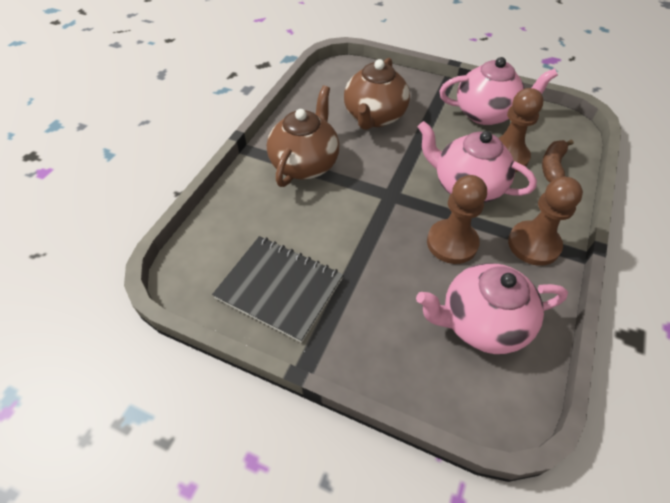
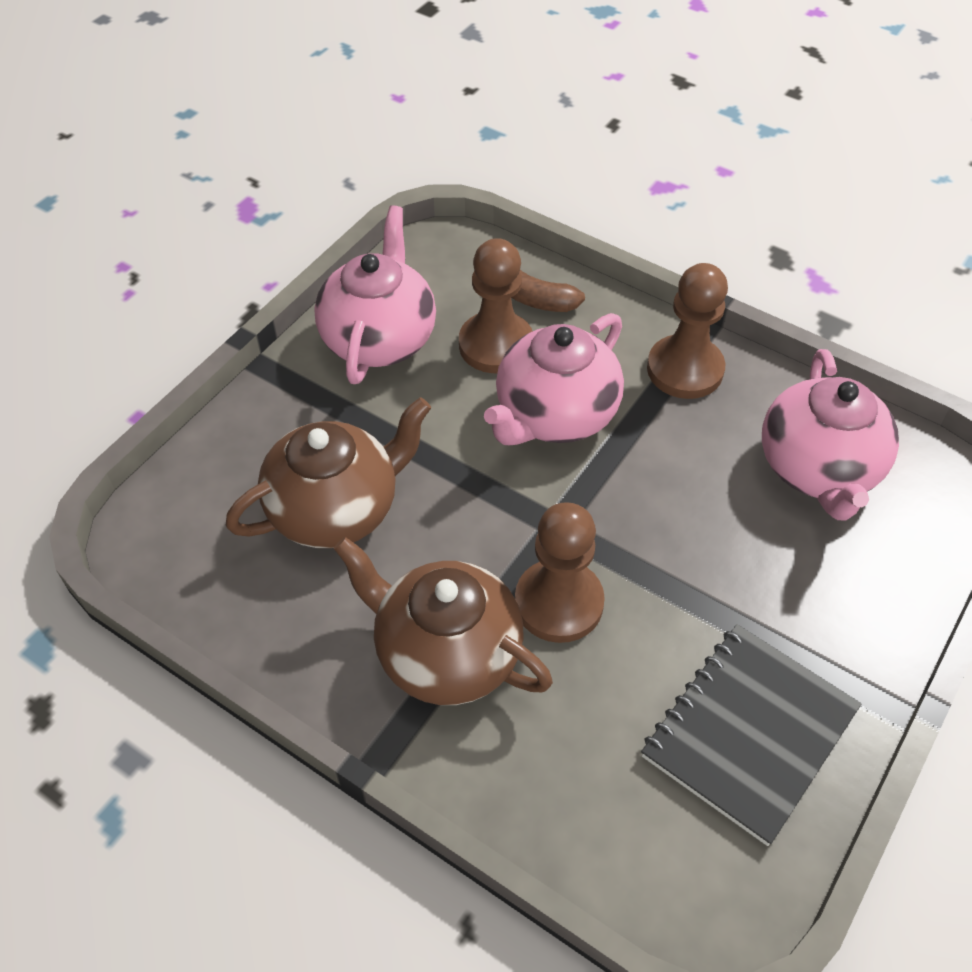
camera: 80 degrees left, 0 degrees up
(374, 117) = (336, 509): brown teapot -> brown teapot turned 60 degrees counterclockwise
(452, 243) = (672, 466): brown pawn -> brown pawn (558, 603)

